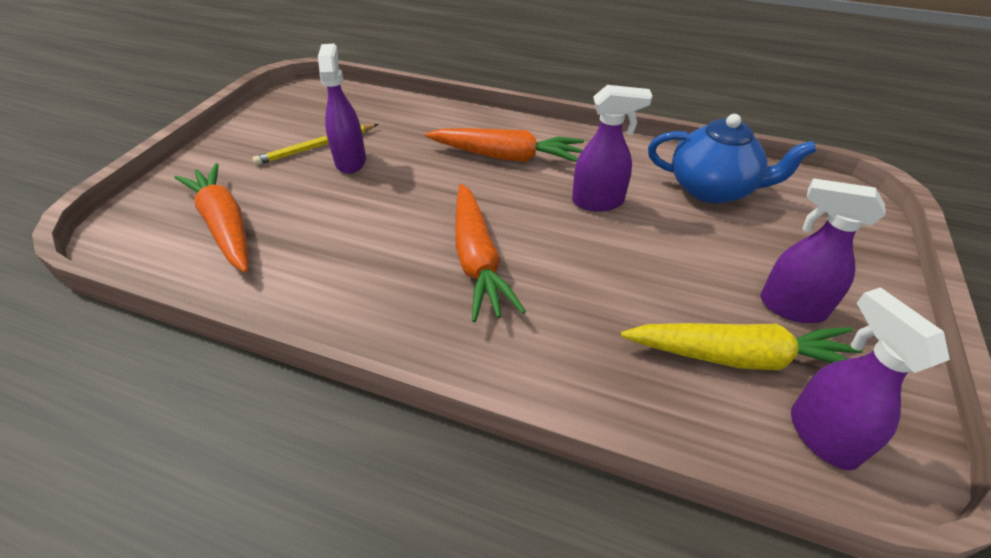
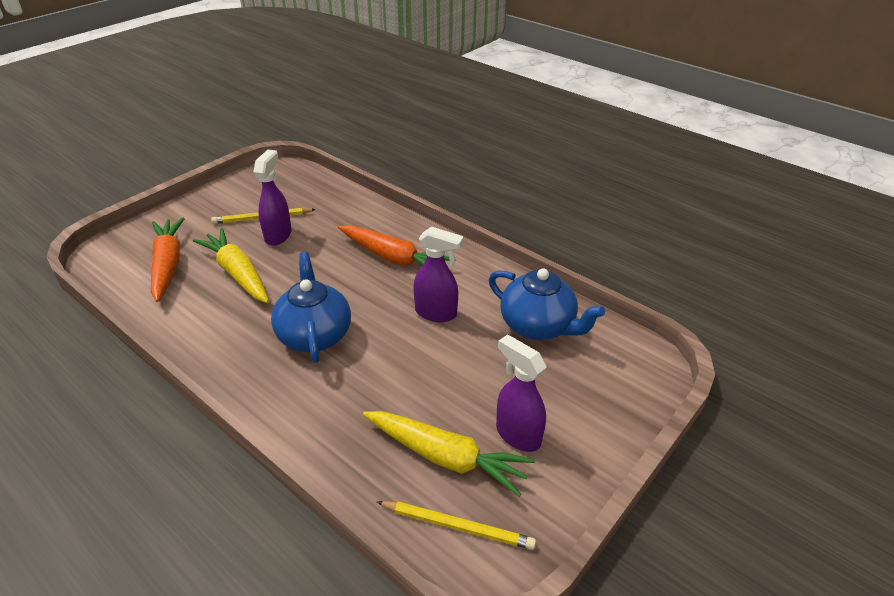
camera: 20 degrees right, 5 degrees down
(328, 214) = (237, 273): none -> yellow carrot
(477, 260) = (314, 334): orange carrot -> blue teapot
(821, 435) = (457, 526): purple spray bottle -> yellow pencil

